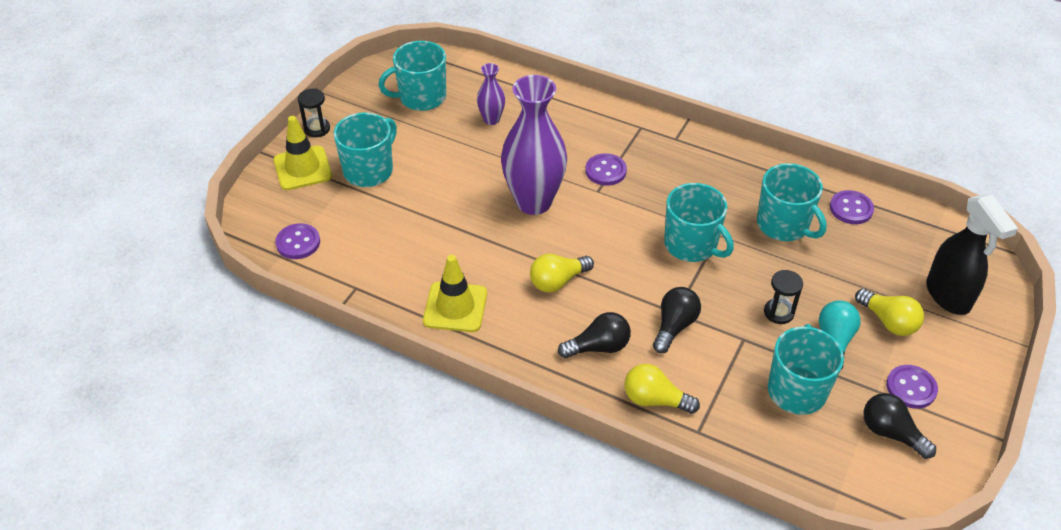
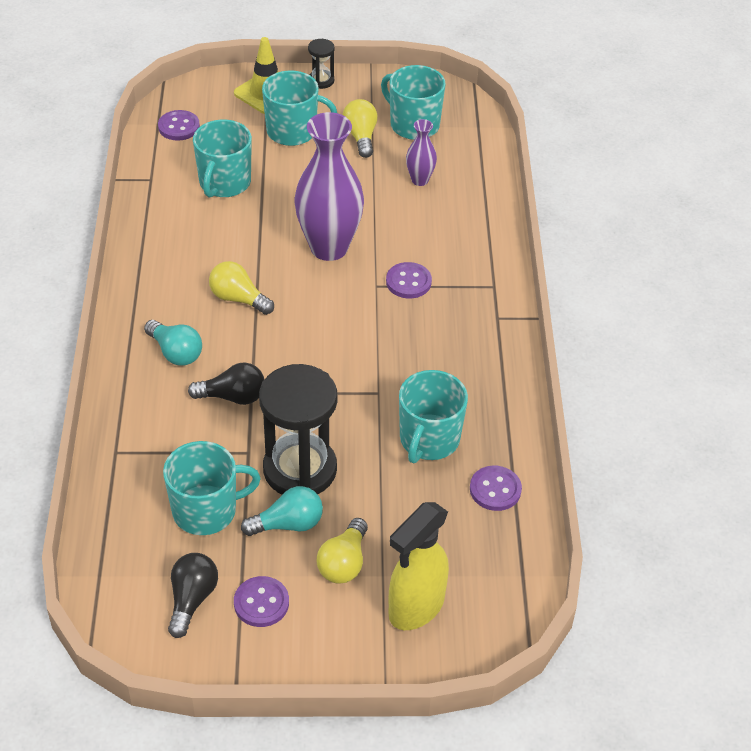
camera: 60 degrees right, 0 degrees up
(455, 307) = (166, 245): yellow traffic cone -> none
(598, 347) = (175, 352): black light bulb -> turquoise light bulb
(655, 400) = (135, 410): yellow light bulb -> yellow light bulb (361, 137)
(691, 245) = (349, 377): turquoise mug -> turquoise mug (224, 183)
(779, 312) = (300, 469): black hourglass -> black hourglass, size x2.20
(948, 296) = (415, 608): black spray bottle -> yellow spray bottle

